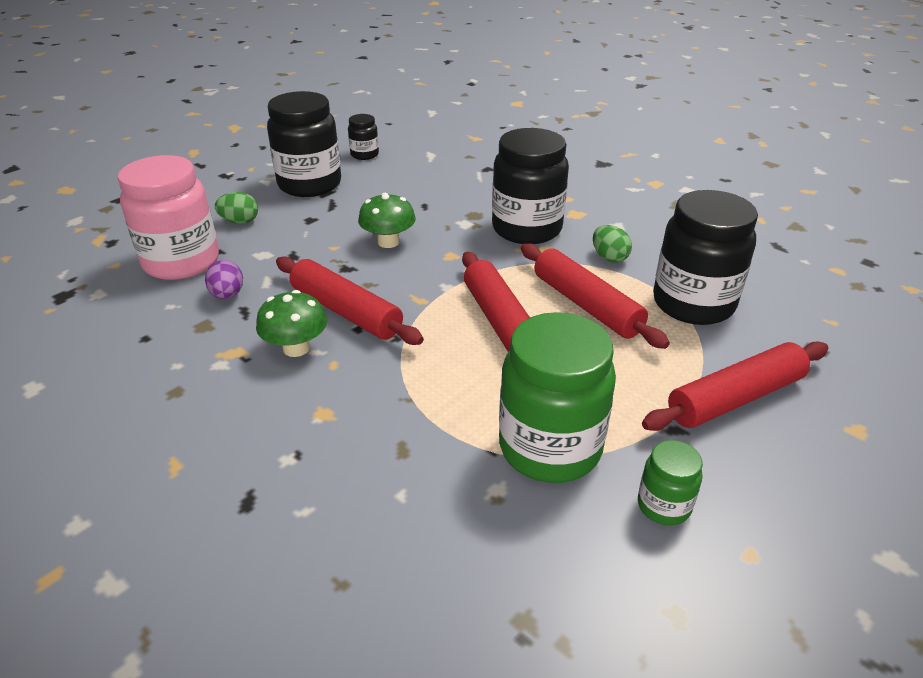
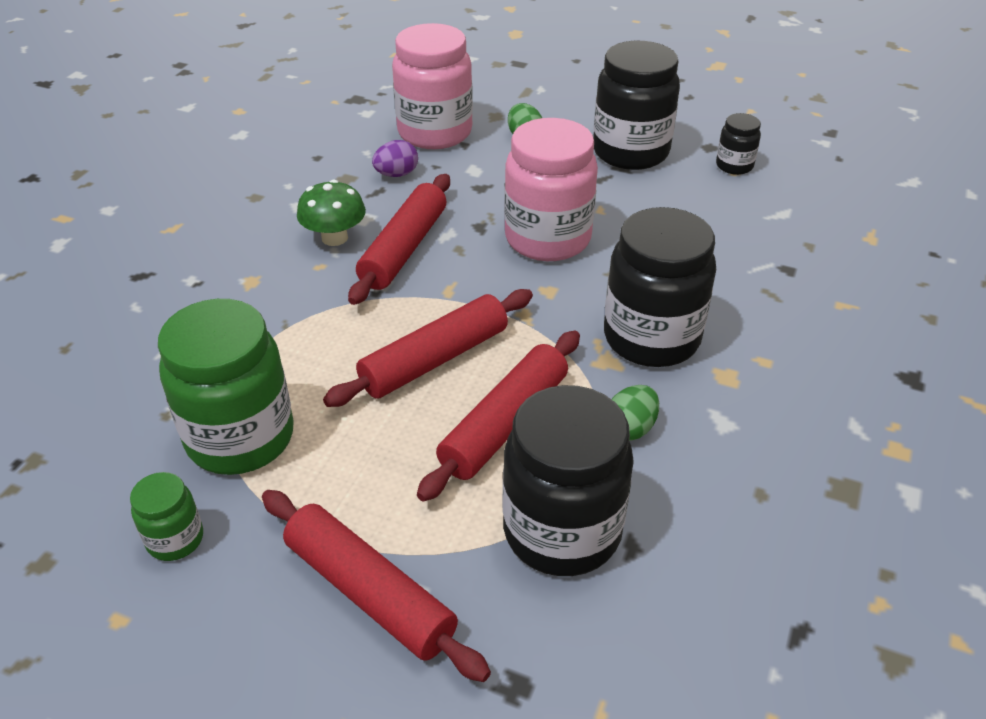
camera: 70 degrees right, 5 degrees up
(388, 242) = (547, 239): green mushroom -> pink jar

